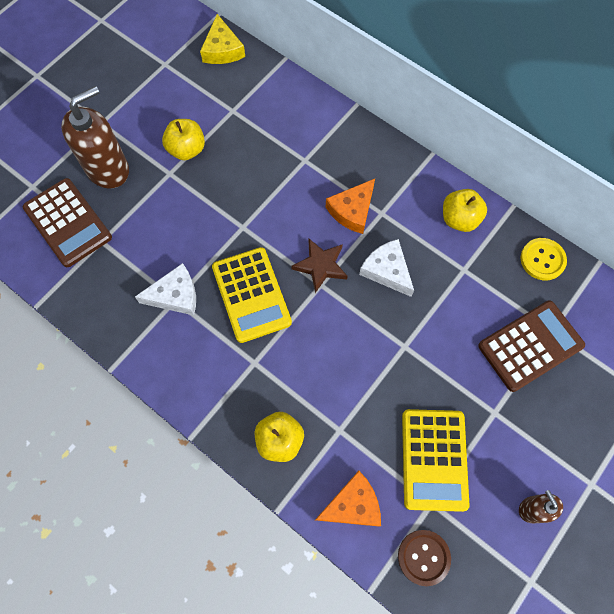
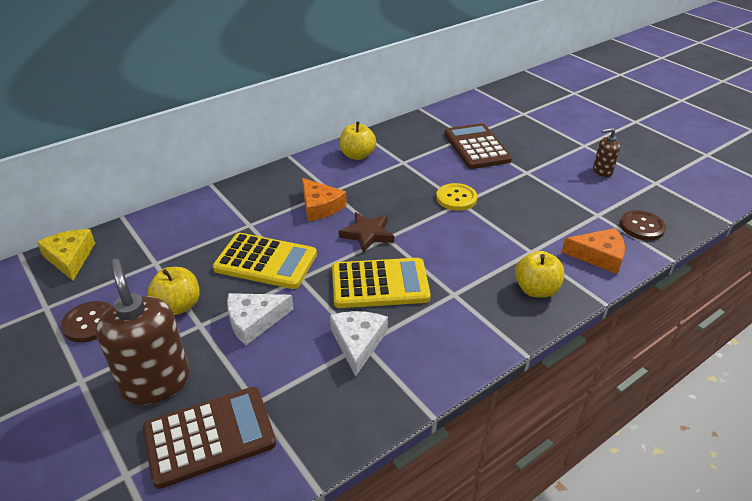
camera: 75 degrees left, 30 degrees down
(155, 100) = (89, 323): none -> brown button
(222, 49) = (70, 258): yellow cheese -> yellow cheese turned 120 degrees counterclockwise
(352, 504) = (599, 256): orange cheese -> orange cheese turned 105 degrees clockwise
(387, 270) = (388, 199): white cheese -> white cheese (254, 321)
(434, 459) = (561, 206): yellow calculator -> yellow calculator (265, 262)
(542, 260) = (409, 128): yellow button -> yellow button (456, 198)

